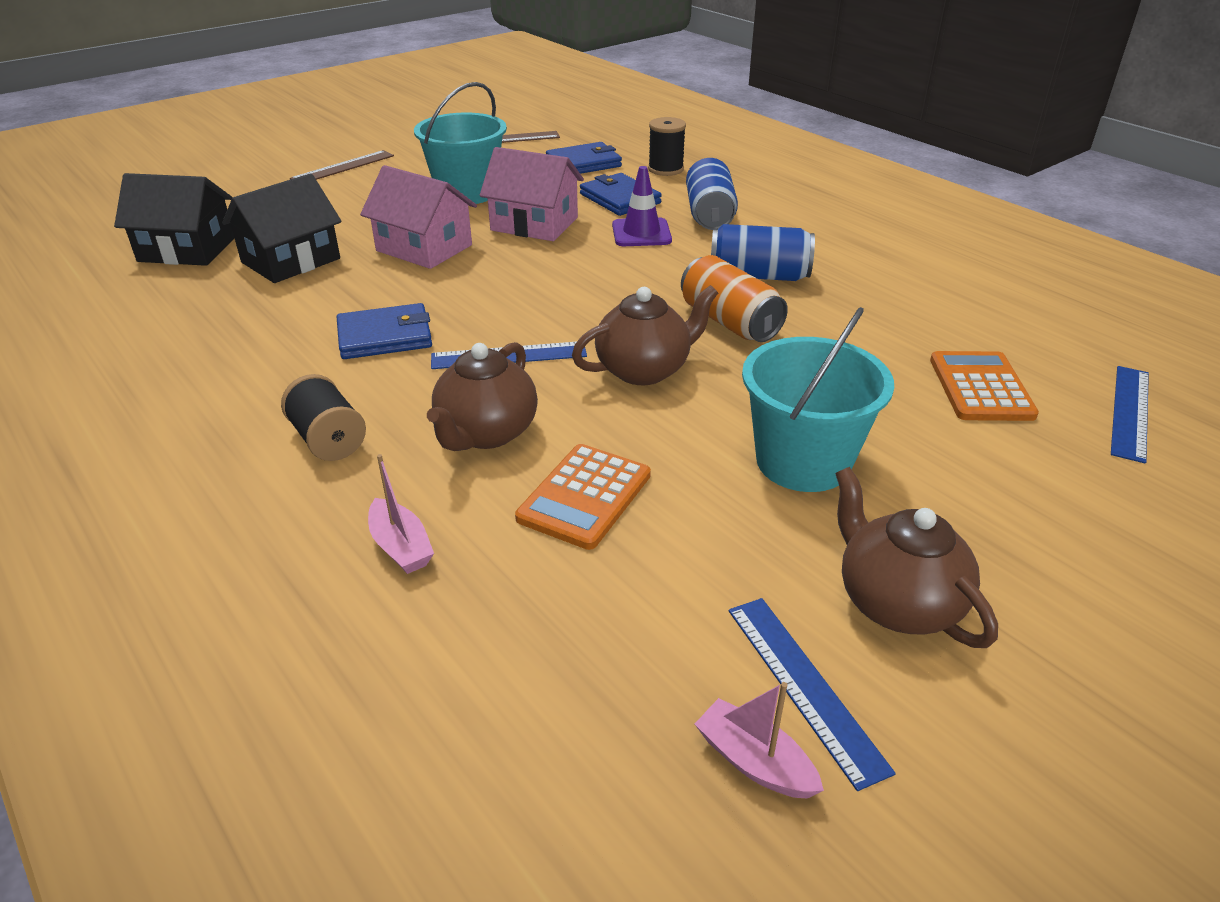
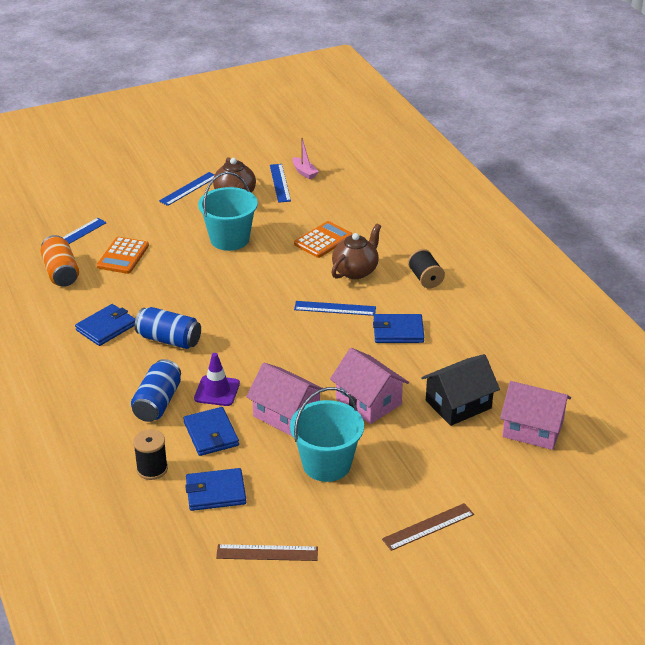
camera: 165 degrees left, 0 degrees up
(187, 249) = (533, 429): black house -> pink house
(401, 547) = (396, 235): pink boat -> none
(644, 370) = (271, 289): brown teapot -> none
(729, 322) = (210, 310): orange can -> orange can (61, 272)
(869, 277) = (106, 327): none -> blue wallet
(1043, 602) = (188, 188): none -> blue ruler

